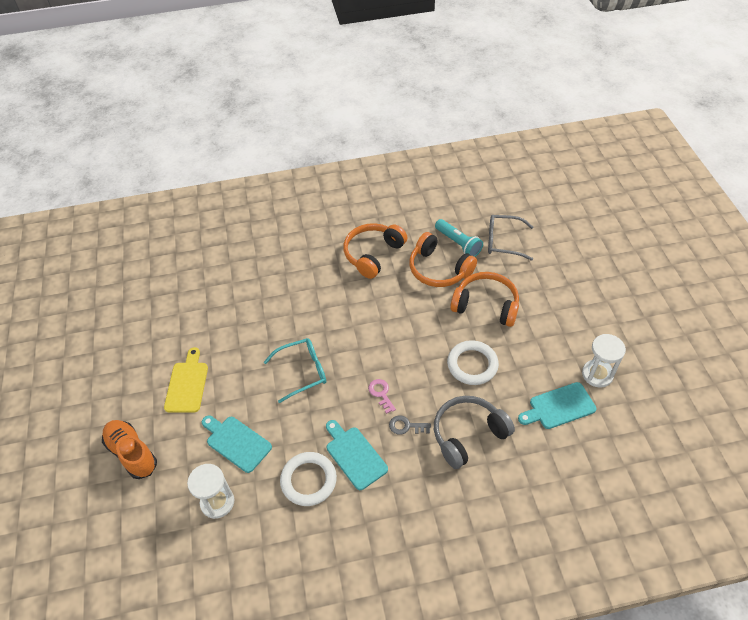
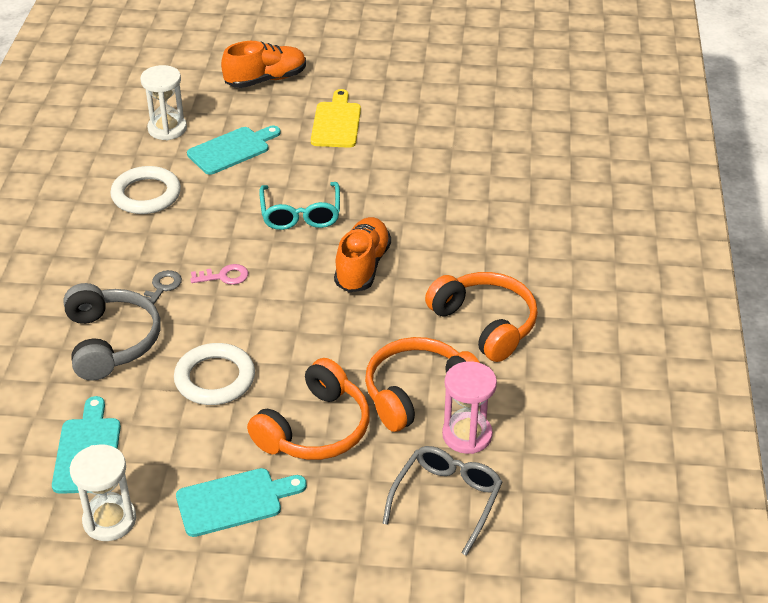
camera: 105 degrees right, 10 degrees down
(187, 384) = (336, 123): yellow cutting board -> yellow cutting board turned 105 degrees counterclockwise
(344, 322) = (362, 267): none -> orange shoe
(354, 455) = (152, 235): turquoise cutting board -> turquoise cutting board (234, 501)
(458, 243) = (467, 435): turquoise flashlight -> pink hourglass

